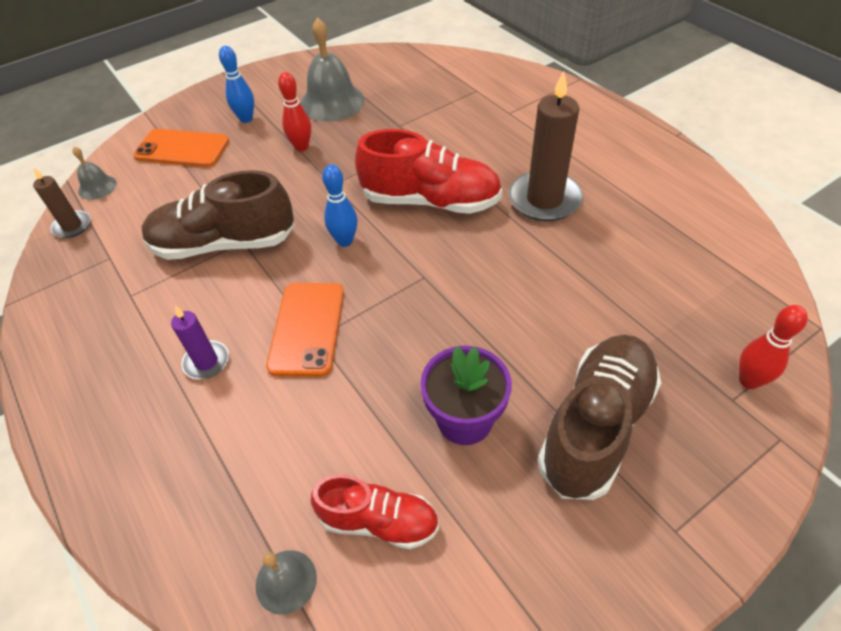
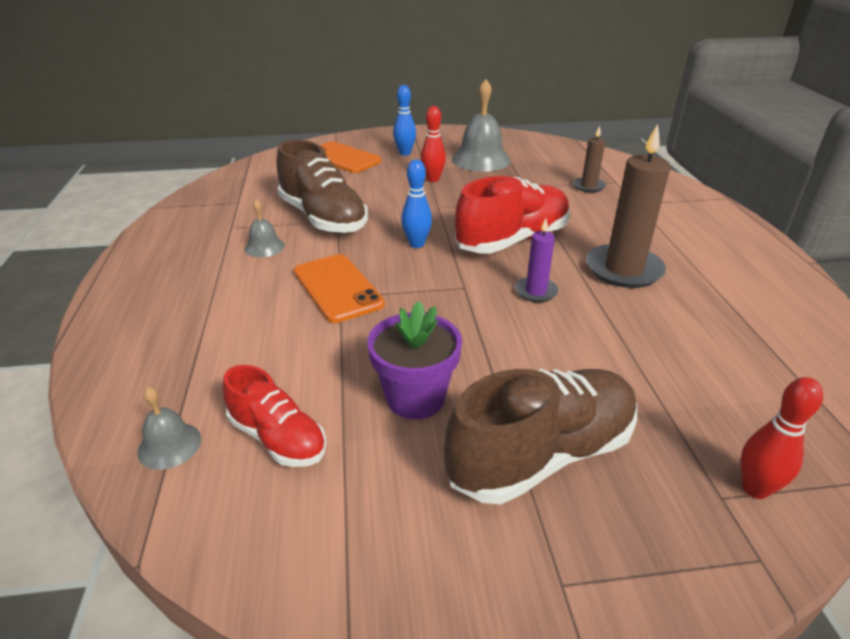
camera: 25 degrees right, 15 degrees down
(72, 226) = (231, 179): brown candle -> brown candle (588, 186)
(97, 187) = (267, 163): grey bell -> grey bell (264, 247)
(206, 362) = (245, 282): purple candle -> purple candle (536, 291)
(224, 243) = (323, 218): brown shoe -> brown shoe turned 150 degrees counterclockwise
(307, 328) = (337, 288): orange phone -> orange phone turned 60 degrees counterclockwise
(430, 201) = (512, 240): red shoe -> red shoe turned 75 degrees counterclockwise

